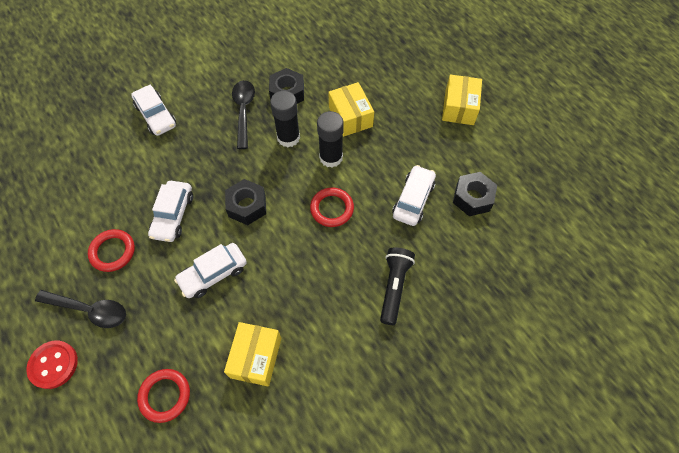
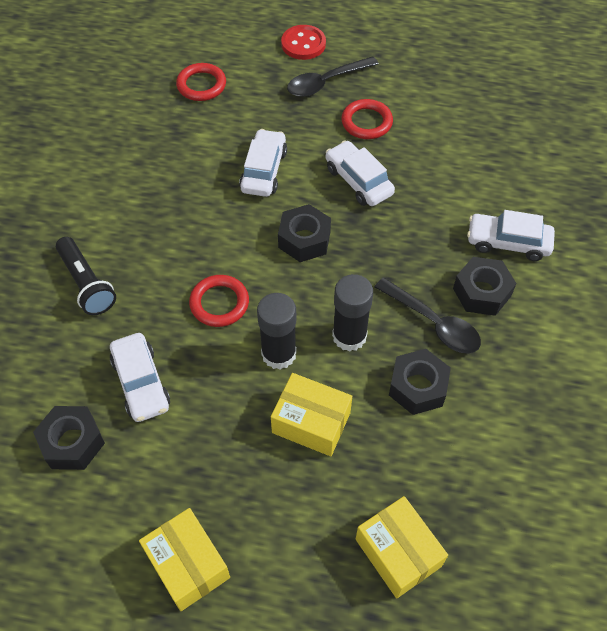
camera: 135 degrees right, 5 degrees down
(203, 105) = (481, 292): none -> black nut
(256, 357) = (159, 149): yellow box -> yellow box (398, 552)

